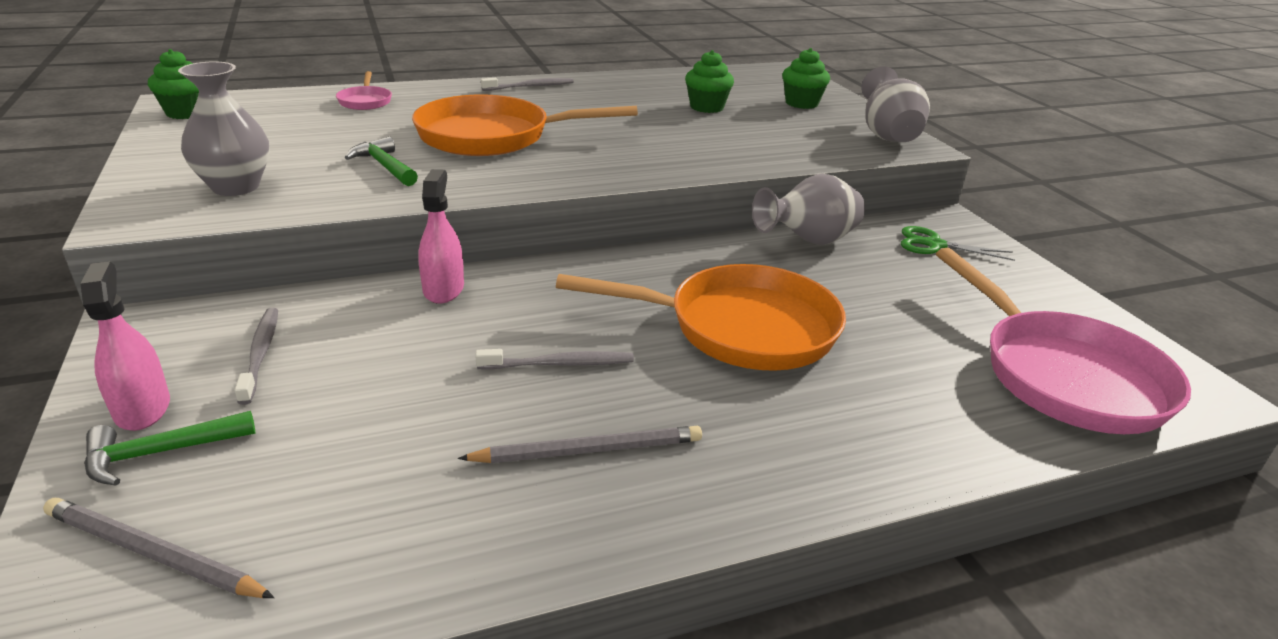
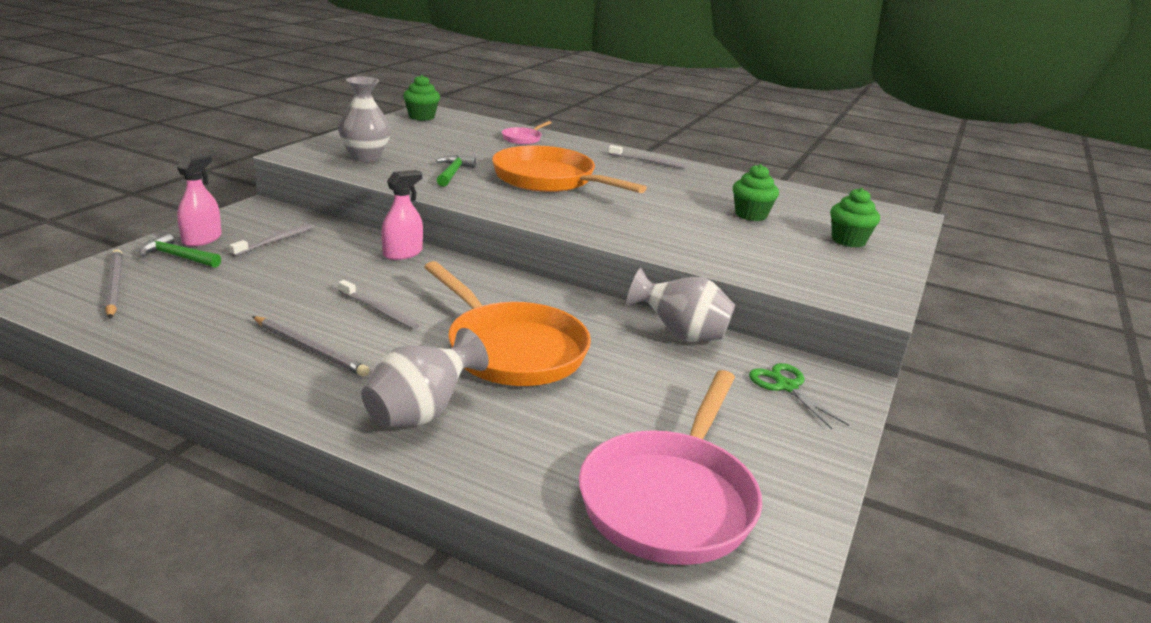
camera: 45 degrees right, 5 degrees down
(887, 136) = (865, 287): grey vase -> grey vase (421, 414)

